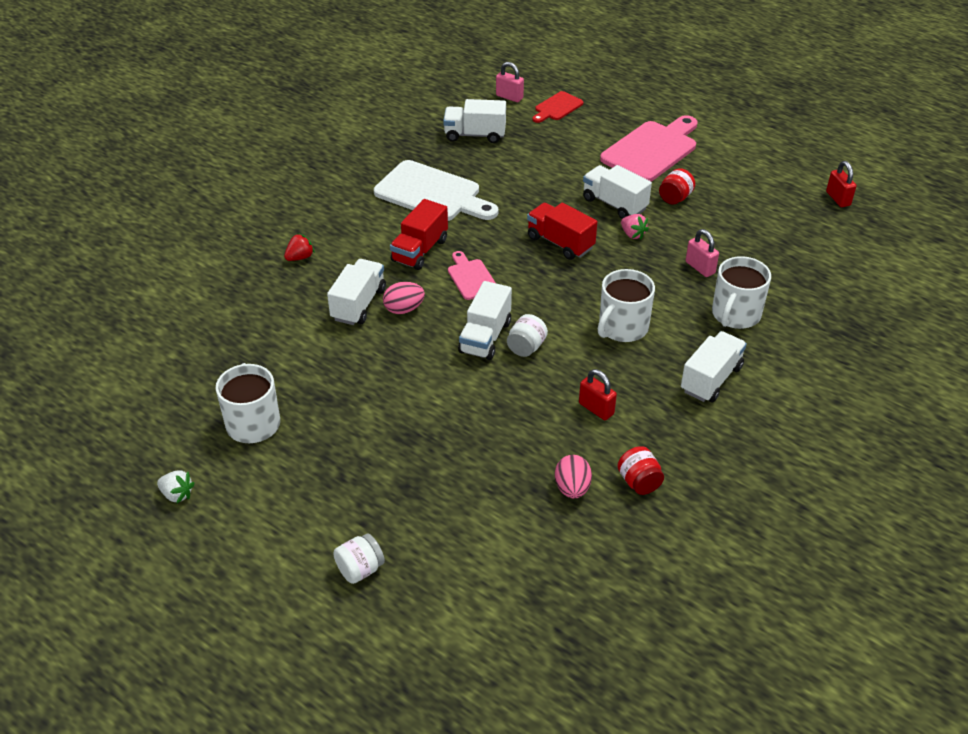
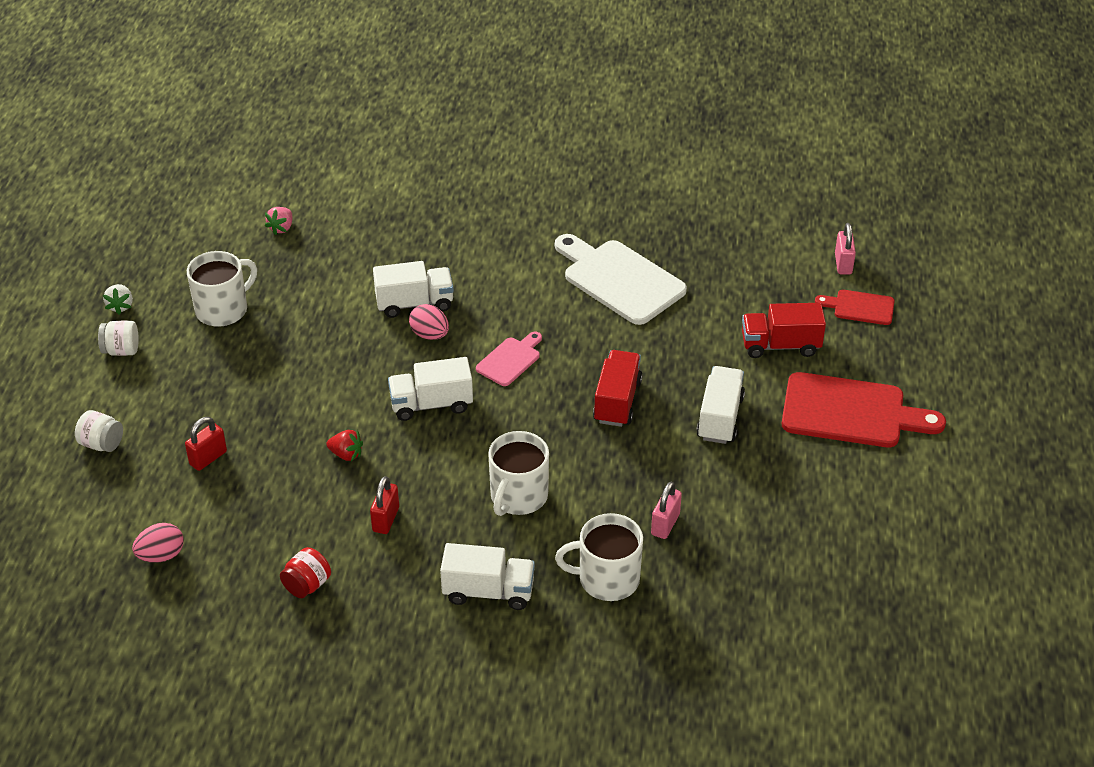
camera: 60 degrees right, 0 degrees up
(300, 257) = (450, 238): red strawberry -> red strawberry (346, 454)
(420, 250) = (523, 309): red truck -> red truck (780, 345)
(432, 193) = (619, 280): white cutting board -> white cutting board turned 135 degrees clockwise
(475, 135) = (747, 267): white truck -> none
(526, 347) = (437, 438): white jar -> white jar (121, 350)
(572, 488) = (270, 541): pink egg -> pink egg (161, 555)
(622, 328) = (518, 496): white mug -> white mug turned 75 degrees counterclockwise
(632, 234) = (678, 451): pink strawberry -> pink strawberry (281, 228)
(652, 150) = (851, 412): pink cutting board -> red cutting board
(675, 198) = (774, 462): red jar -> none
(838, 199) = (905, 607): red padlock -> red padlock (208, 458)

